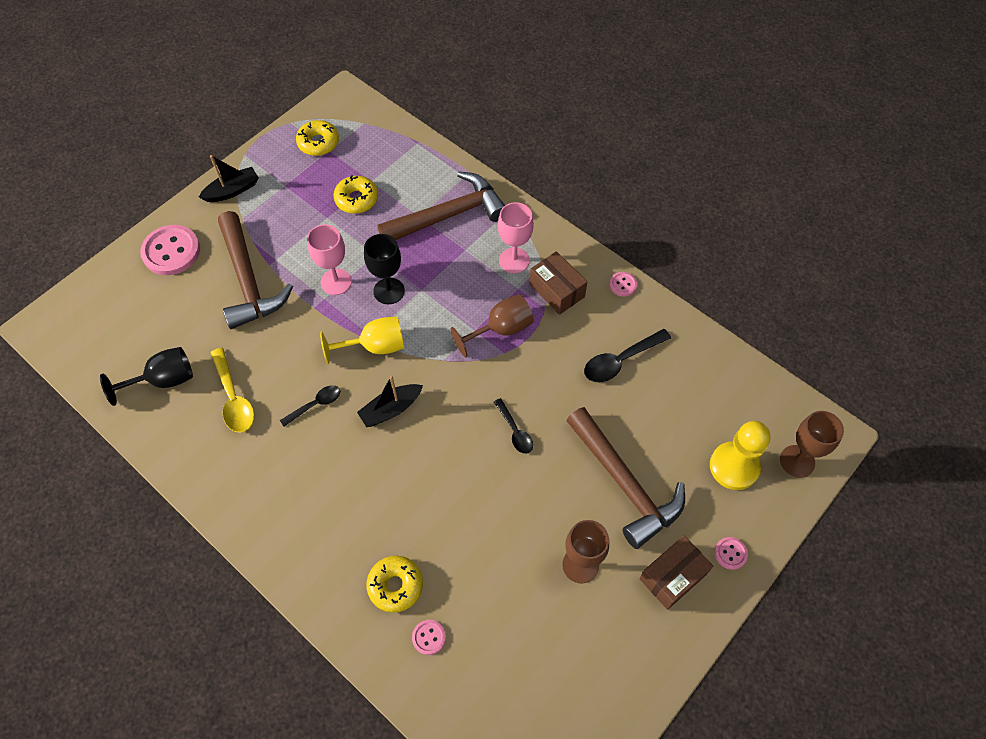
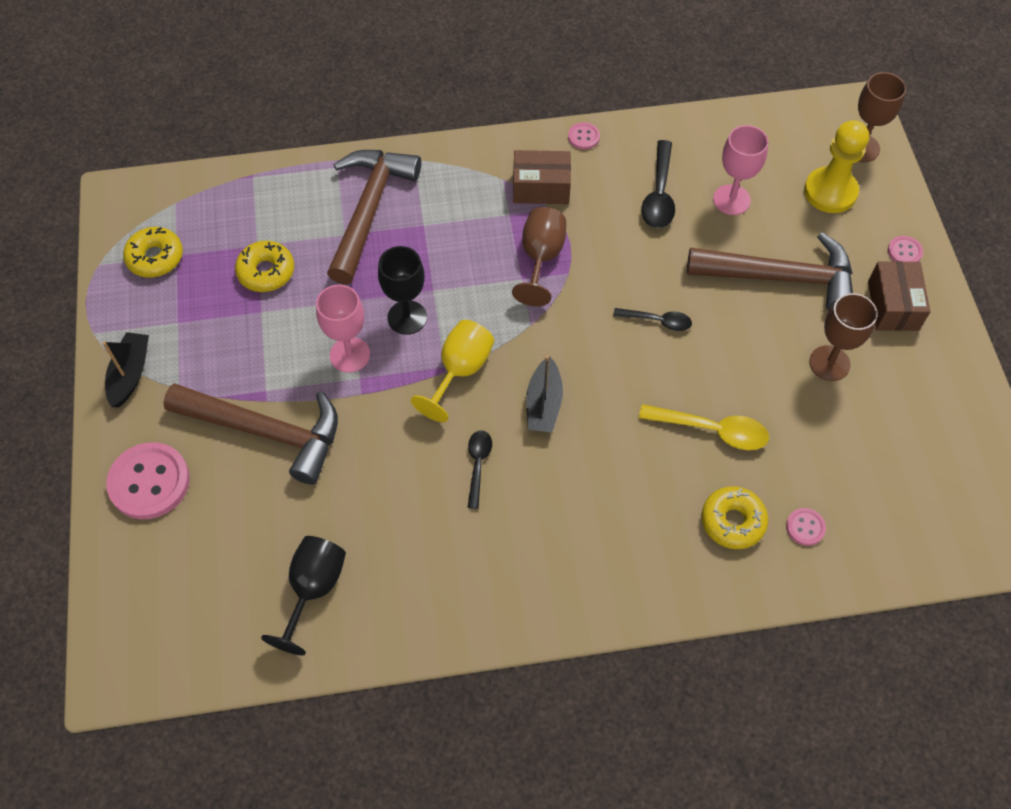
camera: 50 degrees left, 0 degrees up
(234, 398) = (400, 534): yellow spoon -> yellow spoon (712, 430)
(514, 260) = (475, 196): pink goblet -> pink goblet (731, 200)

